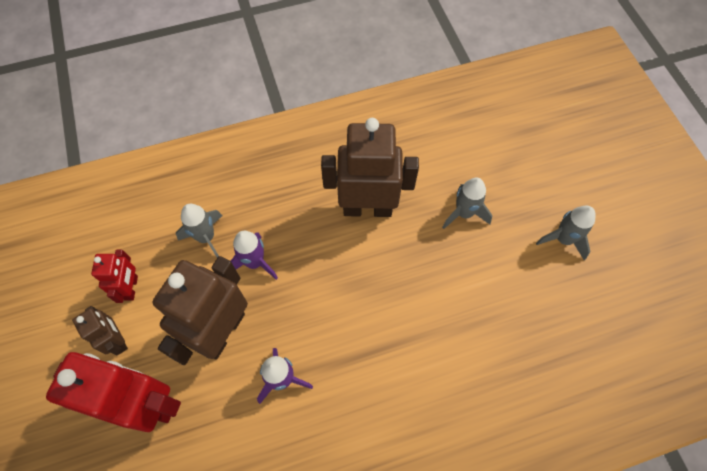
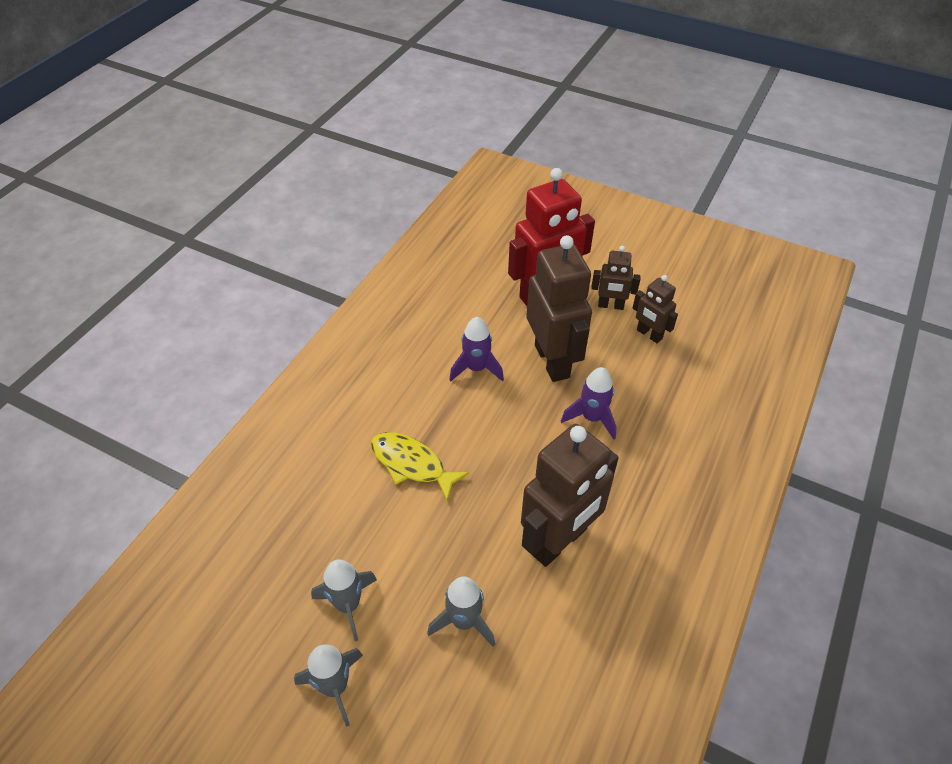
camera: 135 degrees right, 15 degrees down
(131, 288) = (649, 334): red robot -> brown robot
(206, 237) = (651, 403): grey rocket -> grey rocket (348, 605)
(407, 338) = (411, 464): none -> yellow fish

